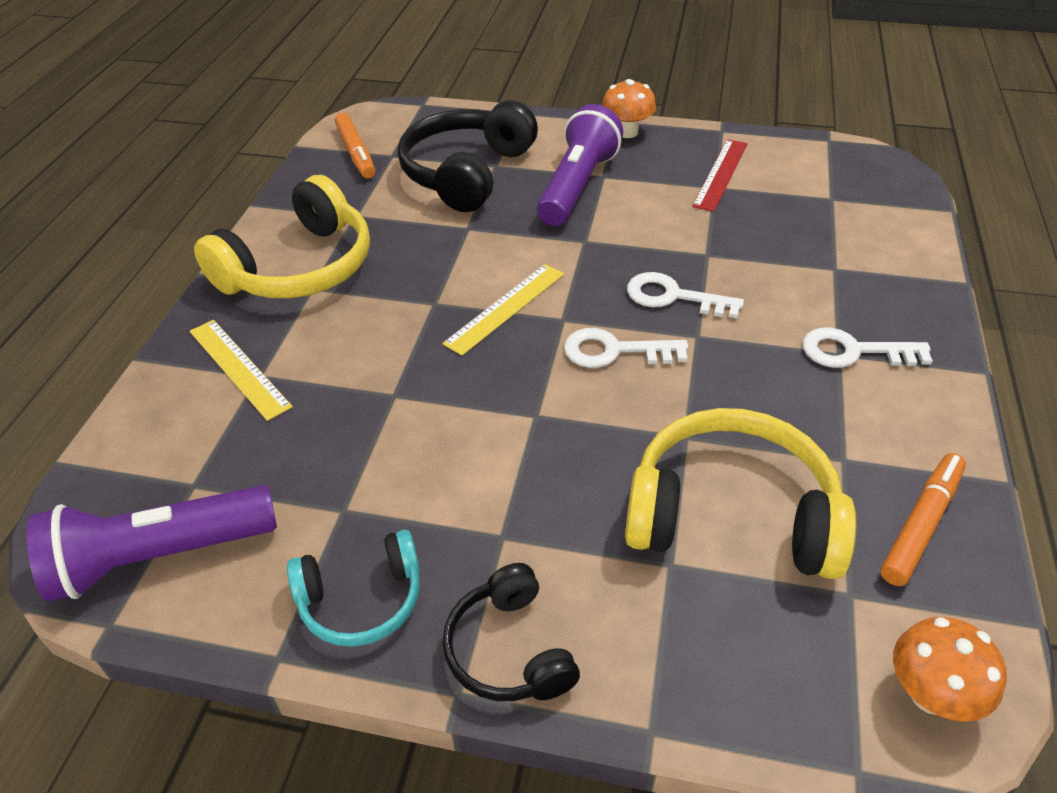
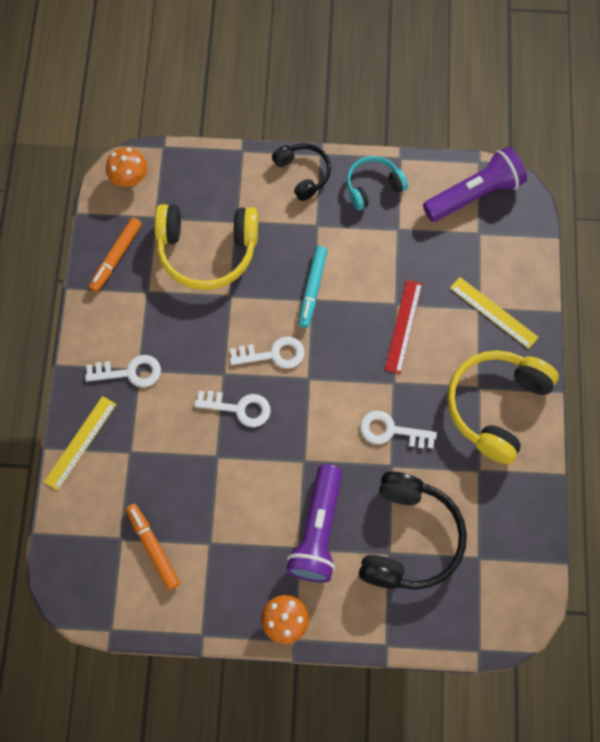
camera: 170 degrees right, 25 degrees up
(356, 153) = (510, 558): orange marker -> orange marker (153, 547)
(456, 257) = (391, 431): none -> white key
(505, 308) = (347, 384): yellow ruler -> yellow ruler (80, 442)
(533, 431) = (312, 289): none -> turquoise marker
(720, 174) = (205, 562): red ruler -> red ruler (403, 326)

